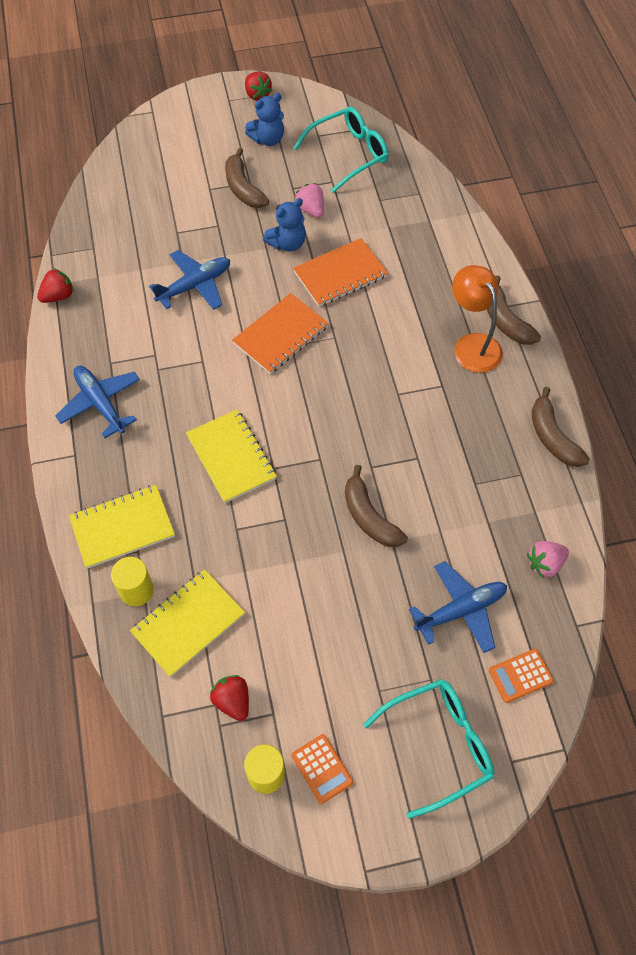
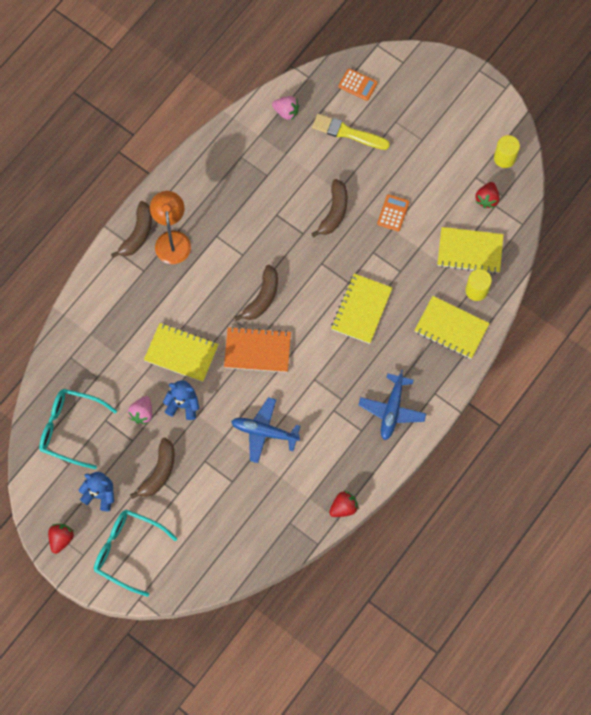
camera: 130 degrees left, 10 degrees up
(58, 296) = (343, 507): red strawberry -> red strawberry turned 135 degrees clockwise
(322, 769) = (480, 137): orange calculator -> orange calculator (393, 213)
(340, 274) = (181, 353): orange notebook -> yellow notebook
(439, 745) = (423, 97): turquoise glasses -> turquoise glasses (128, 551)
(461, 610) = (347, 133): blue plane -> yellow brush
(472, 345) = (172, 240): orange lamp -> orange lamp turned 150 degrees clockwise
(552, 437) = (202, 156): brown banana -> brown banana (262, 297)

